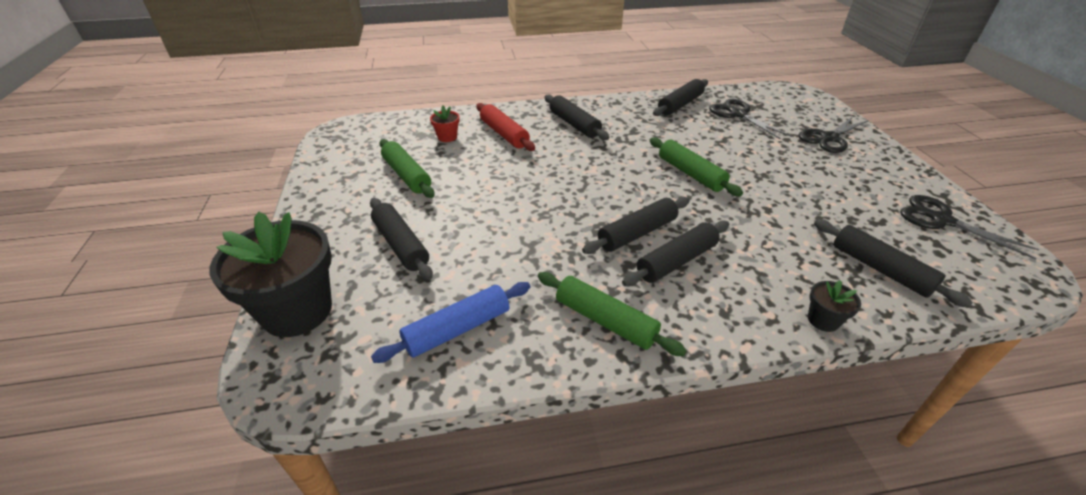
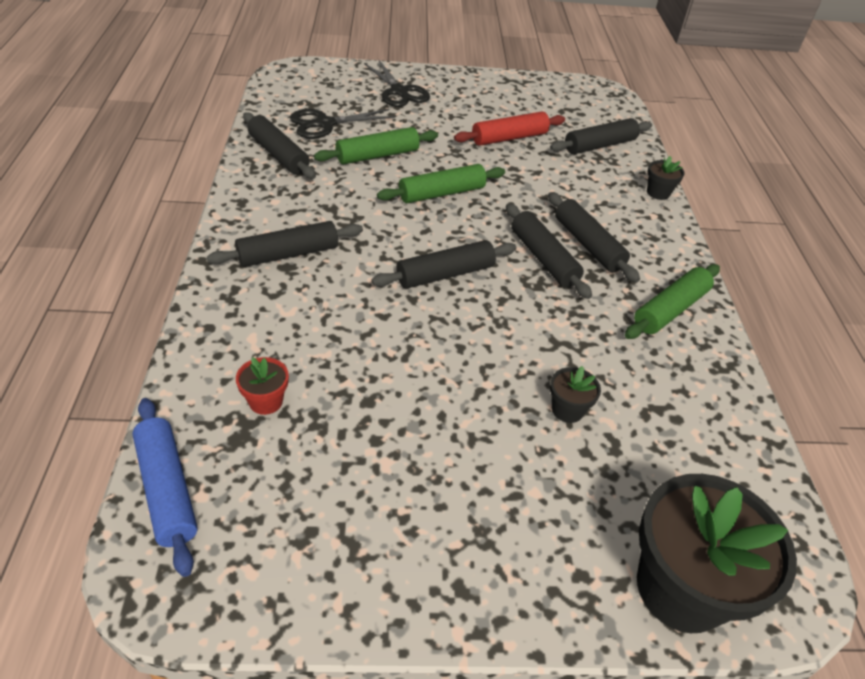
camera: 85 degrees left, 5 degrees up
(401, 245) = (550, 470): black rolling pin -> black rolling pin (445, 274)
(407, 175) = (374, 461): green rolling pin -> green rolling pin (377, 155)
(457, 329) = (693, 420): blue rolling pin -> blue rolling pin (167, 489)
(458, 252) = (567, 410): none -> black flower pot
(504, 134) = (285, 330): red rolling pin -> red rolling pin (509, 138)
(941, 220) = (541, 95): black scissors -> none

